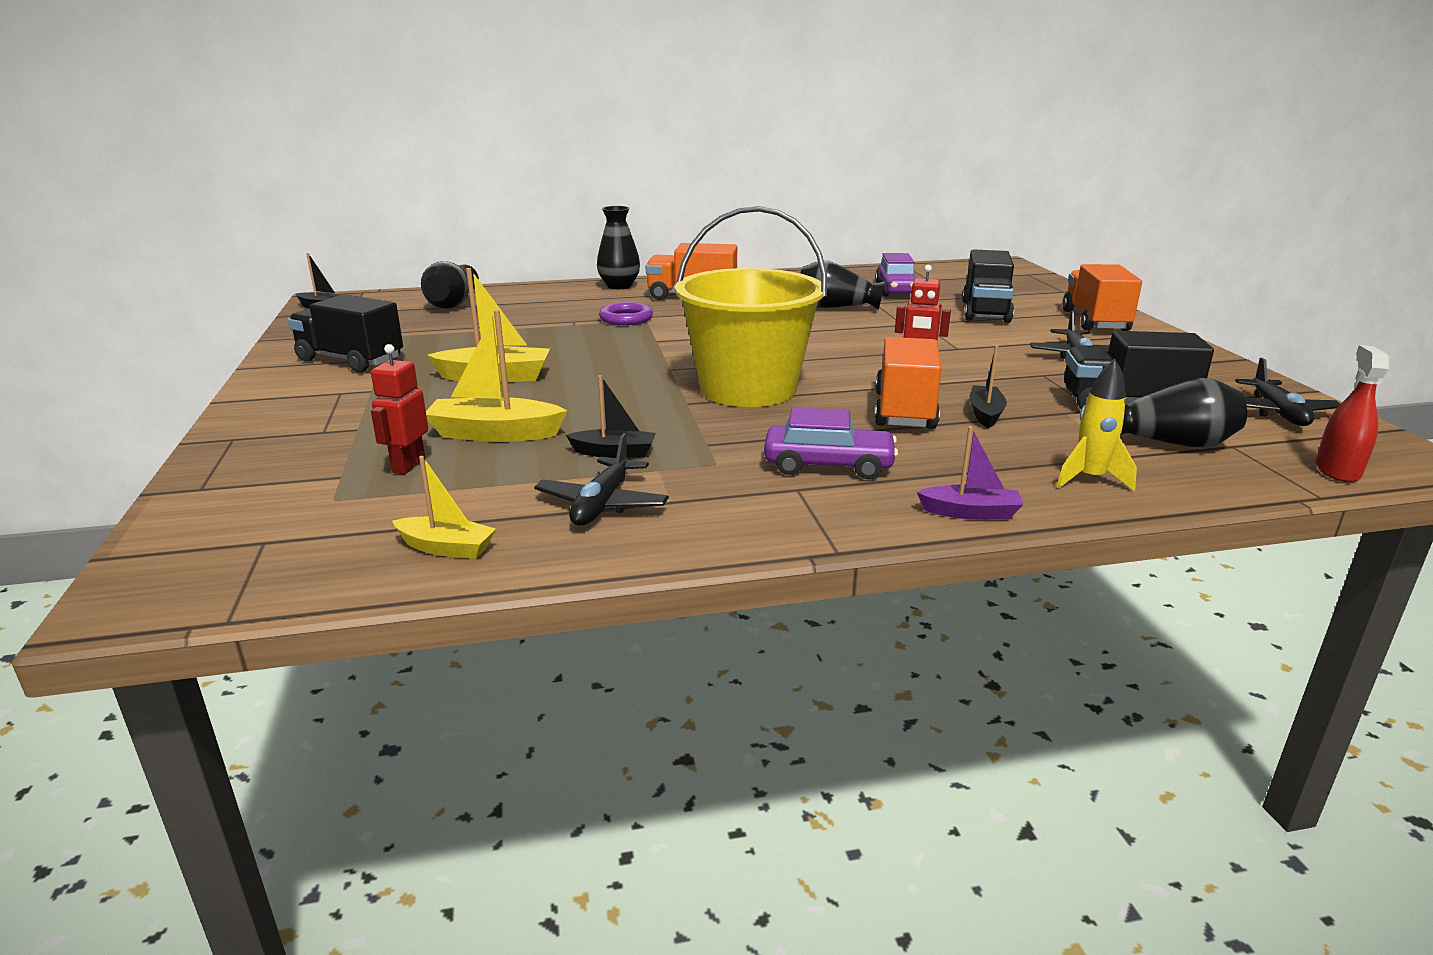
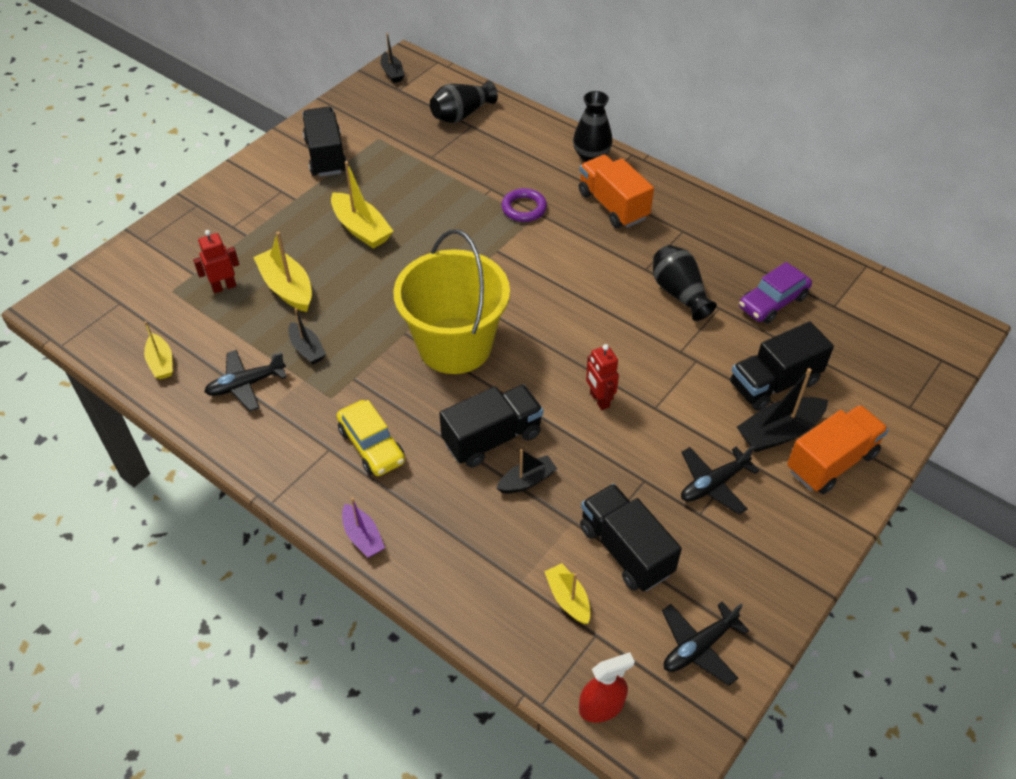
camera: 50 degrees right, 25 degrees up
(828, 465) = (372, 445): purple car -> yellow car
(904, 410) = (492, 438): orange truck -> black truck
(1042, 324) = (779, 432): none -> black boat
(1090, 479) = (462, 575): yellow rocket -> none
(1171, 443) = (568, 598): black vase -> yellow boat

